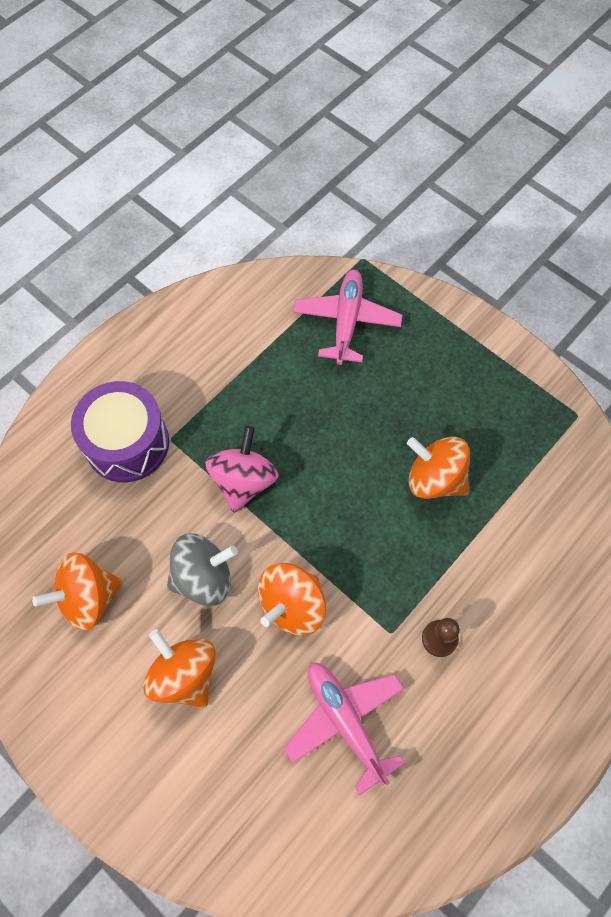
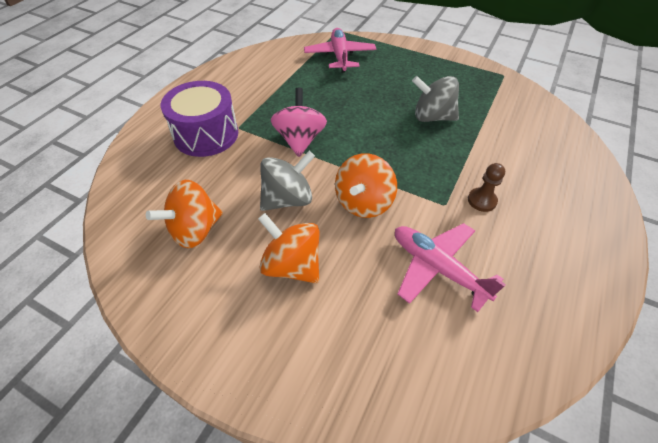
camera: 15 degrees left, 15 degrees down
(434, 478) = (432, 117): orange spinning top -> grey spinning top

